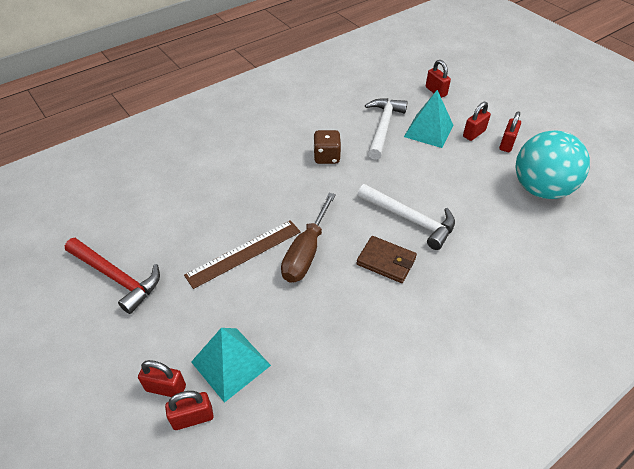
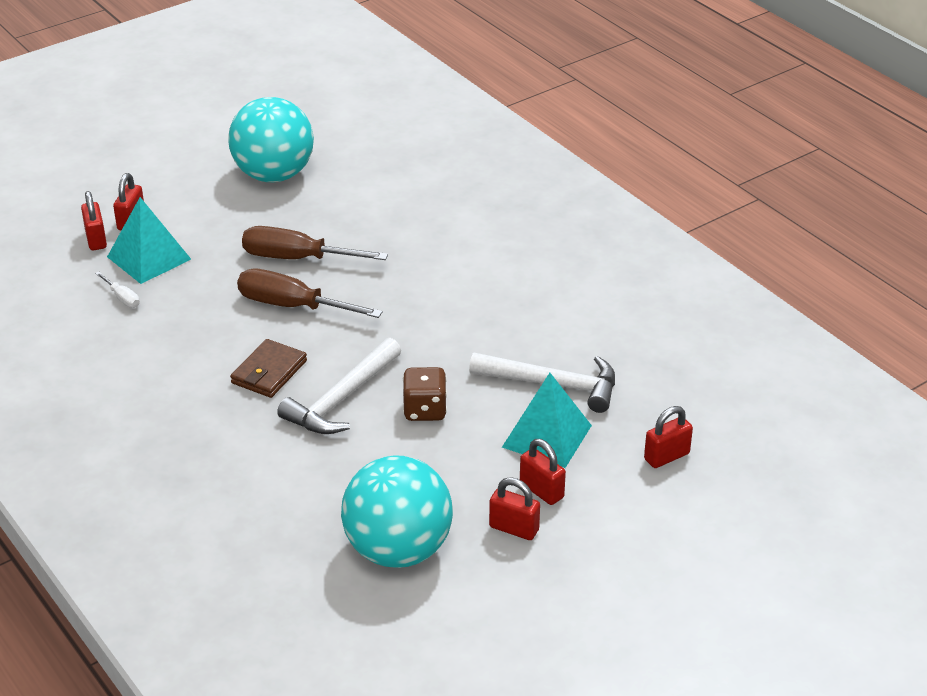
camera: 90 degrees right, 10 degrees down
(116, 277) = (274, 175): red hammer -> turquoise ball
(244, 253) = (297, 258): brown ruler -> brown screwdriver
(292, 378) = (122, 298): none -> white screwdriver
(326, 157) = (476, 324): brown dice -> brown dice (425, 410)

